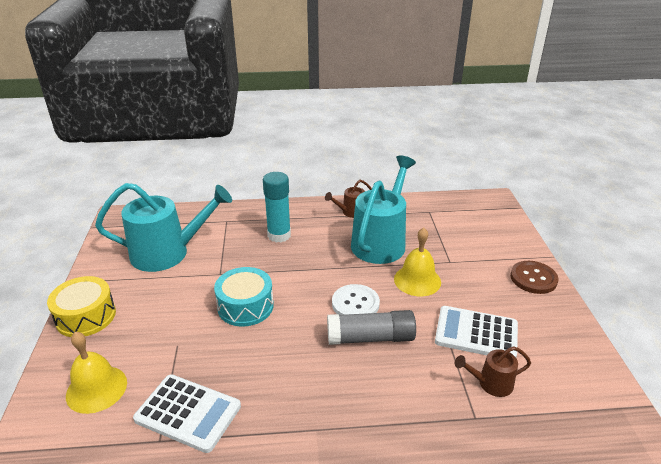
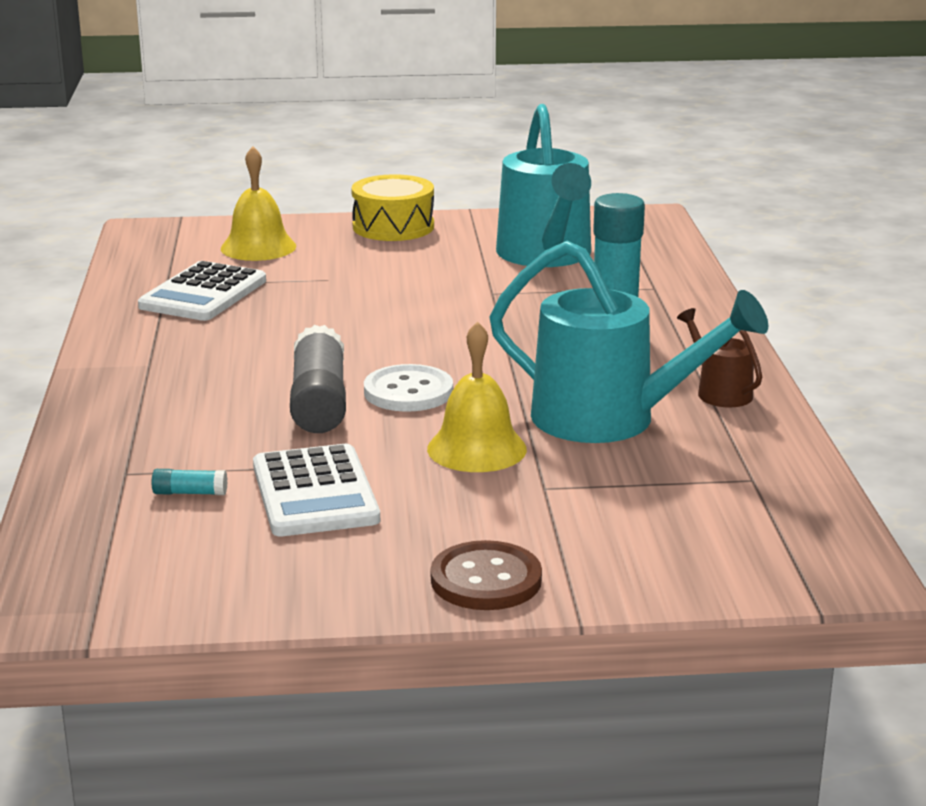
camera: 90 degrees right, 10 degrees down
(245, 306) = (407, 313): turquoise drum -> none
(476, 333) = (315, 493): white calculator -> white calculator turned 150 degrees clockwise
(491, 383) = (190, 493): brown watering can -> turquoise glue stick

